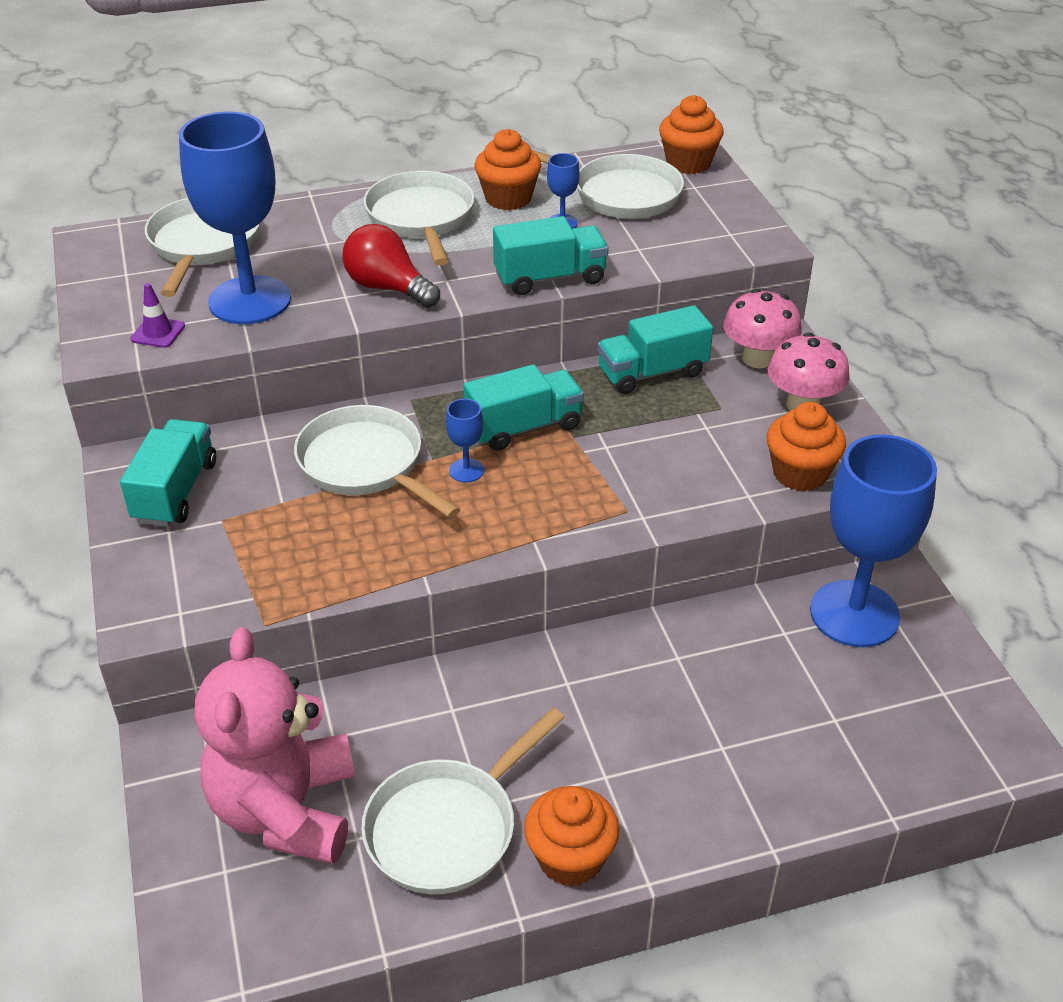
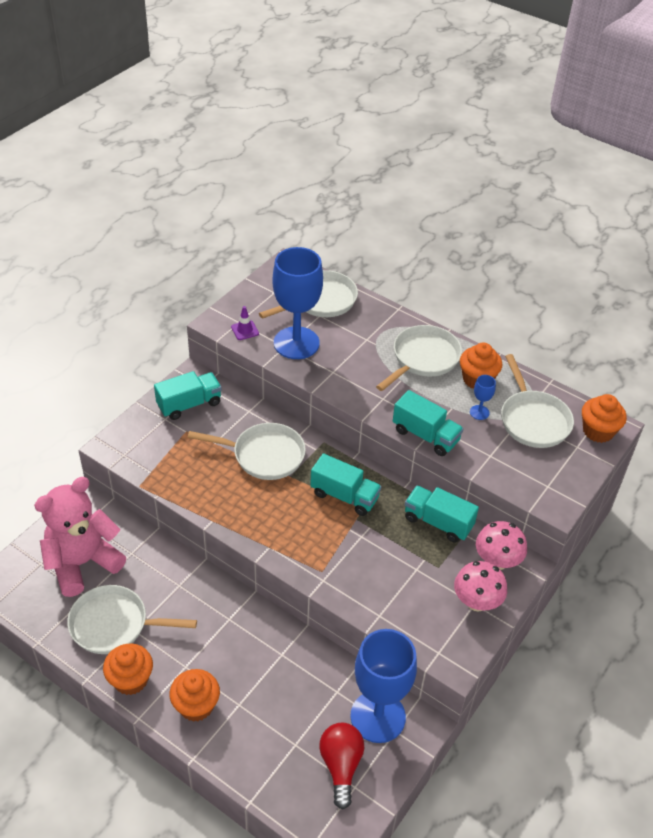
camera: 50 degrees right, 5 degrees up
(366, 465) = (264, 455): white pan -> white pan turned 90 degrees clockwise
(388, 288) = (354, 382): red light bulb -> red light bulb (341, 766)
(466, 470) = (293, 493): blue goblet -> none
(800, 473) = (417, 629): orange cupcake -> orange cupcake (196, 705)

